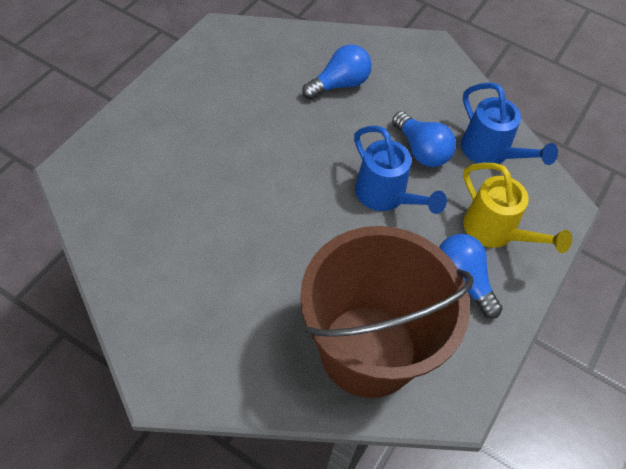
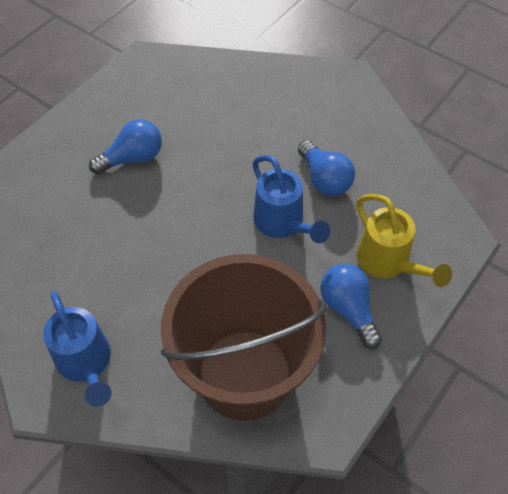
camera: 10 degrees right, 0 degrees up
(339, 84) = (252, 112): blue light bulb -> blue light bulb (132, 158)
(490, 152) = (394, 183): blue watering can -> blue watering can (86, 363)

